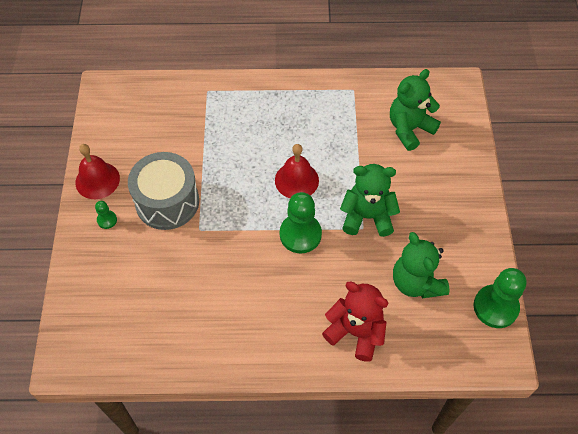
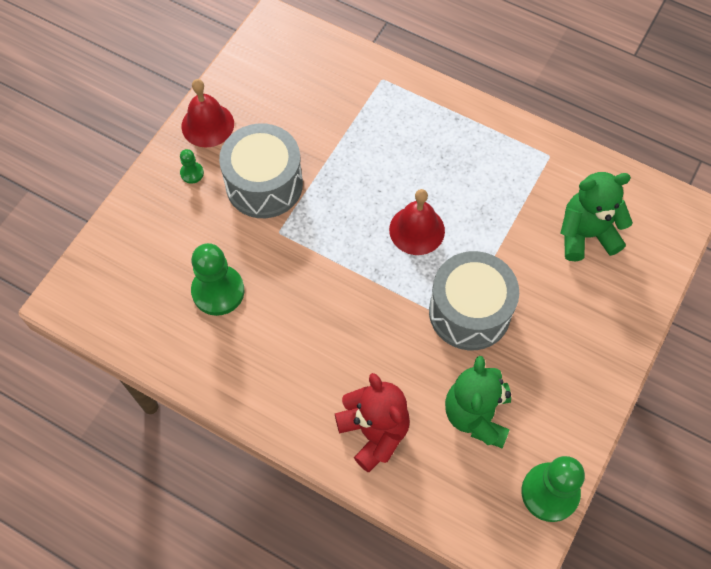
camera: 30 degrees right, 5 degrees up
(300, 234) = (382, 293): green pawn -> green pawn (218, 291)
(367, 216) = (469, 312): green teddy bear -> grey drum

